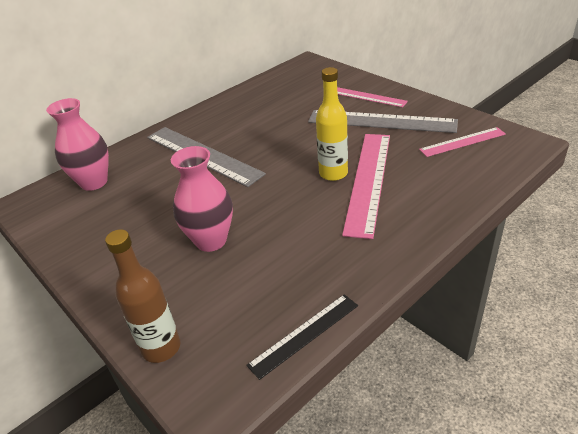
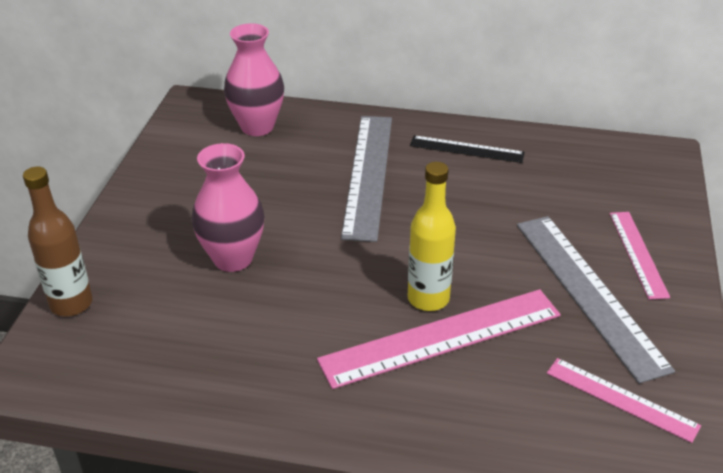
camera: 50 degrees right, 0 degrees up
(304, 334) = (146, 397): black ruler -> black ruler (467, 149)

